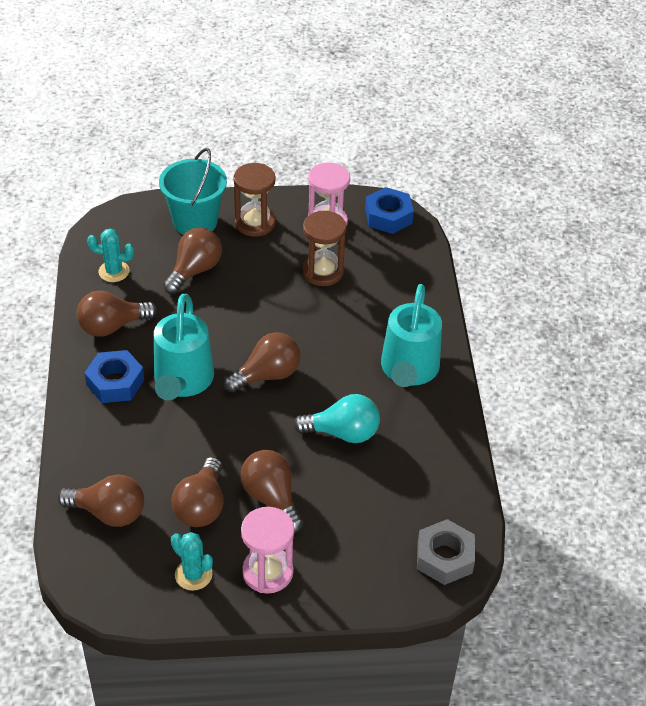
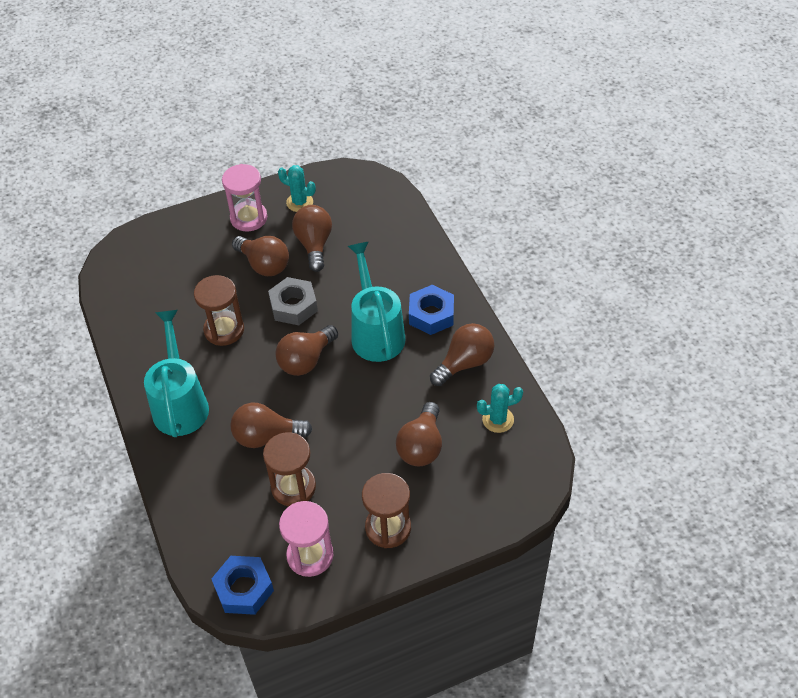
camera: 165 degrees right, 5 degrees up
(109, 513) = (379, 222): brown light bulb -> brown light bulb (266, 436)
(195, 222) = (451, 507): turquoise bucket -> none
(343, 433) = (224, 330): turquoise light bulb -> brown hourglass
(444, 557) = (122, 262): grey nut -> grey nut (293, 306)

